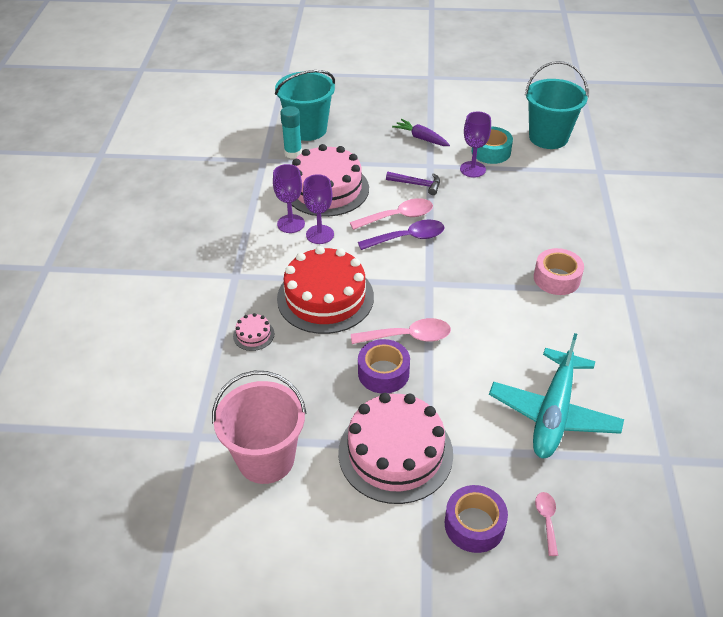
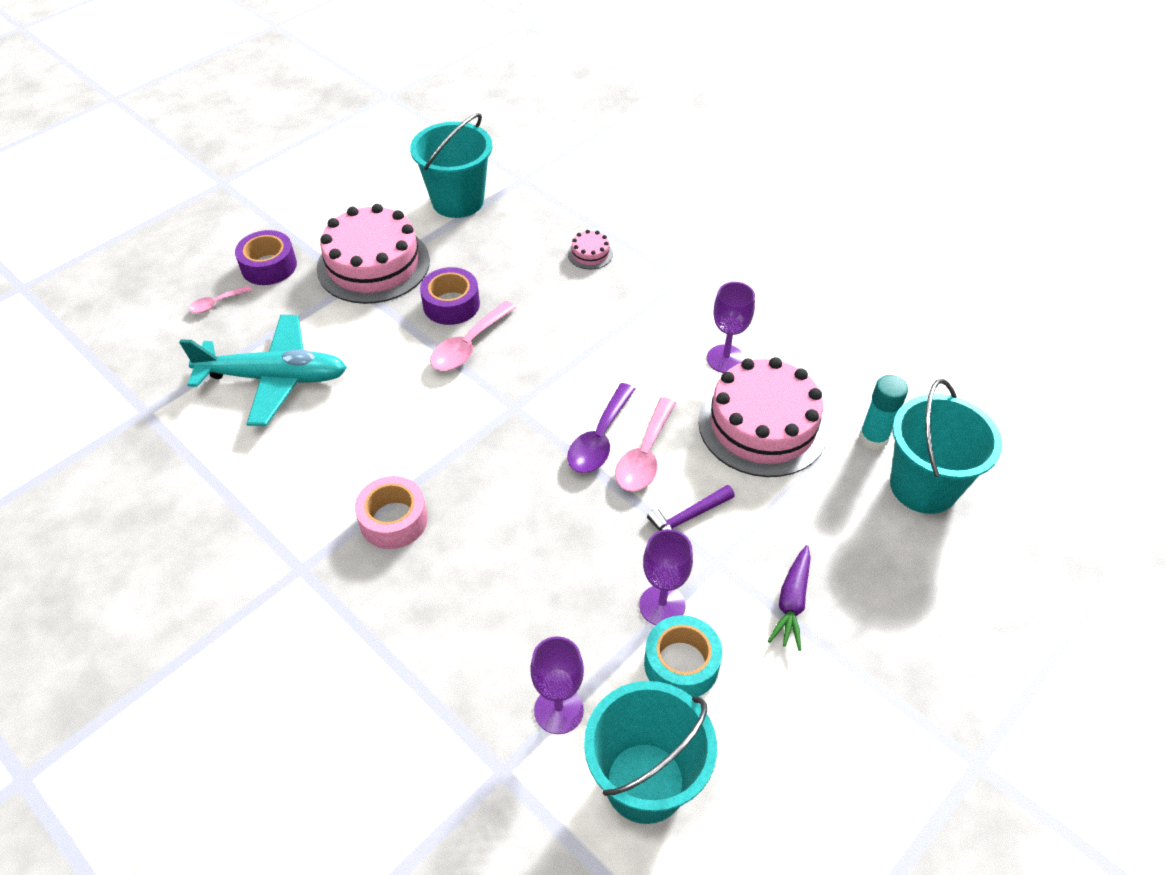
camera: 130 degrees right, 5 degrees up
(266, 459) = (458, 201): pink bucket -> turquoise bucket
(320, 234) = (683, 371): purple goblet -> purple goblet (558, 710)
(325, 297) = (583, 321): red cake -> none
(421, 138) = (791, 602): purple carrot -> purple carrot turned 120 degrees clockwise
(546, 520) = (217, 303): pink spoon -> pink spoon turned 105 degrees clockwise
(553, 413) = (275, 378): turquoise plane -> turquoise plane turned 120 degrees clockwise

